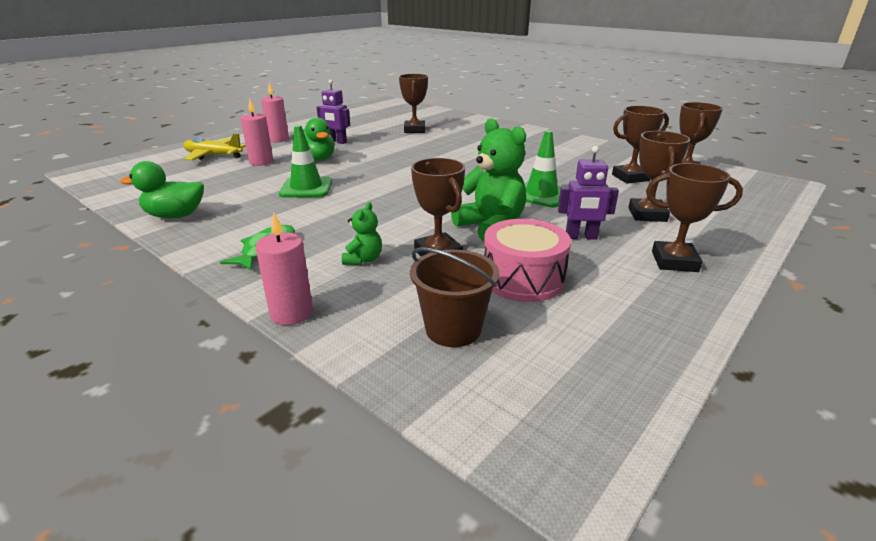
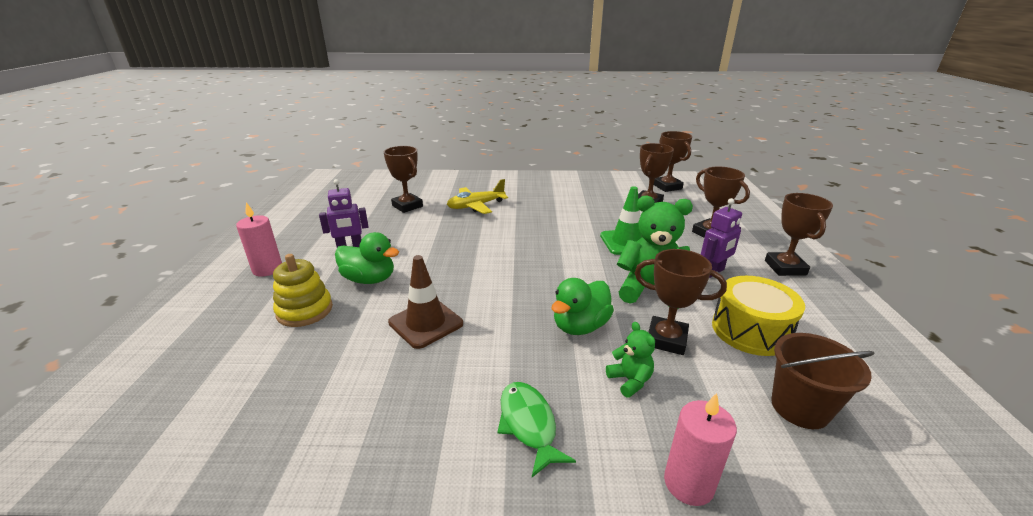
camera: 40 degrees left, 0 degrees up
(175, 216) = (334, 447): green duck -> green duck (580, 326)
(213, 156) = (214, 328): yellow plane -> yellow plane (476, 206)
(261, 162) = (305, 310): pink candle -> yellow stacking toy
(306, 188) = (426, 323): green traffic cone -> brown traffic cone
(523, 279) = (750, 330): pink drum -> yellow drum
(674, 261) = (785, 268): brown trophy -> brown trophy turned 60 degrees counterclockwise

